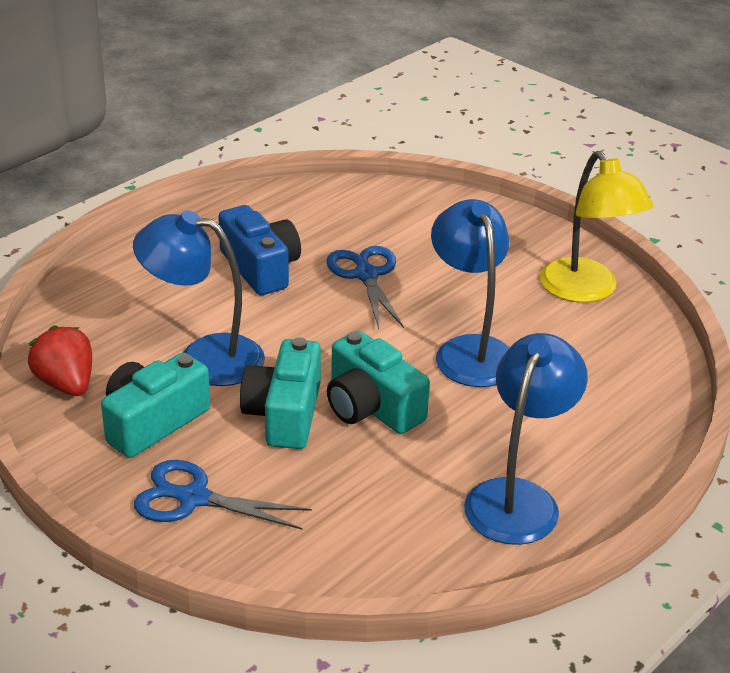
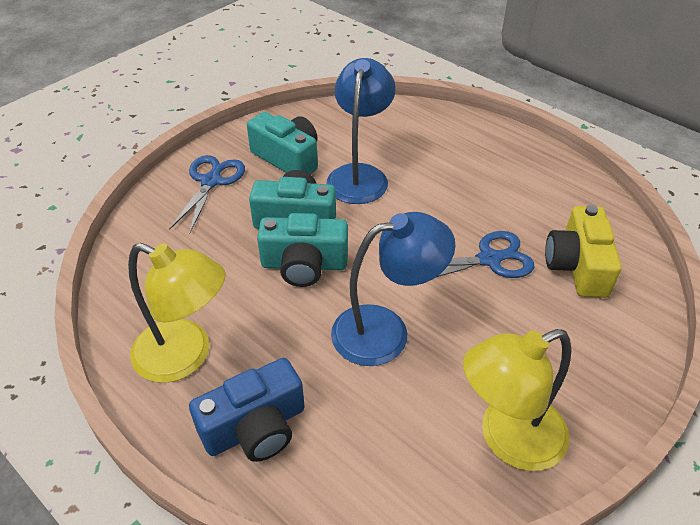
camera: 90 degrees right, 10 degrees up
(66, 384) = (326, 120): red strawberry -> none
(261, 268) = (482, 196): blue camera -> blue camera (255, 427)
(371, 407) = (304, 265): turquoise camera -> turquoise camera turned 135 degrees counterclockwise
(377, 224) = (577, 266): none -> yellow camera
(518, 498) = (185, 356): blue lamp -> yellow lamp

